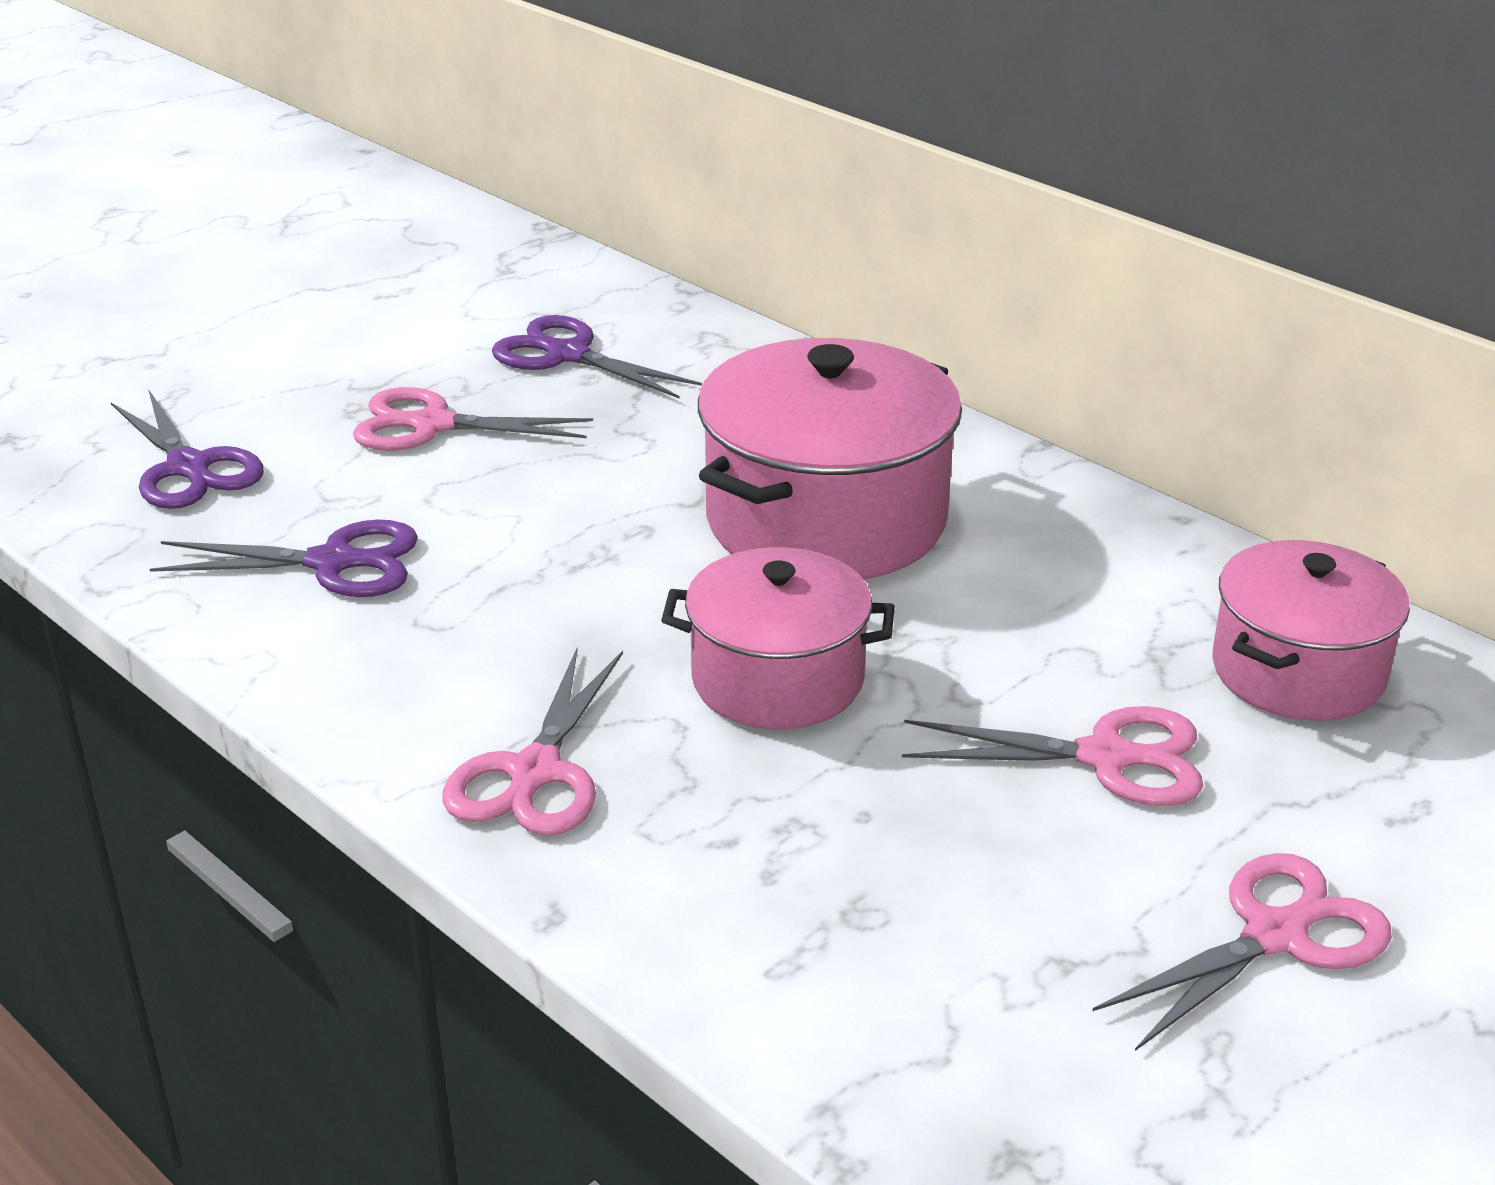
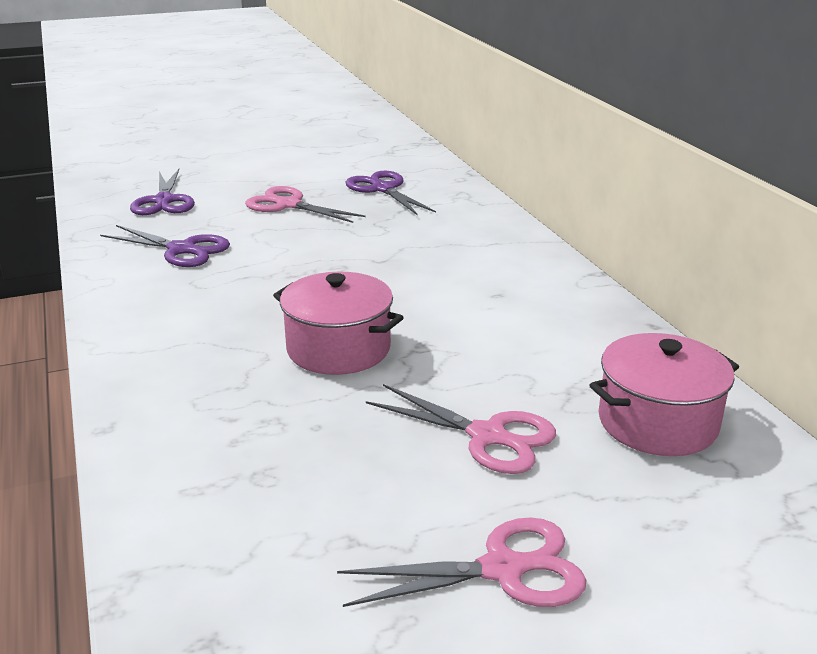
camera: 25 degrees right, 5 degrees down
(535, 772) = (171, 360): pink scissors -> none
(826, 520) = (441, 282): pink pot -> none

